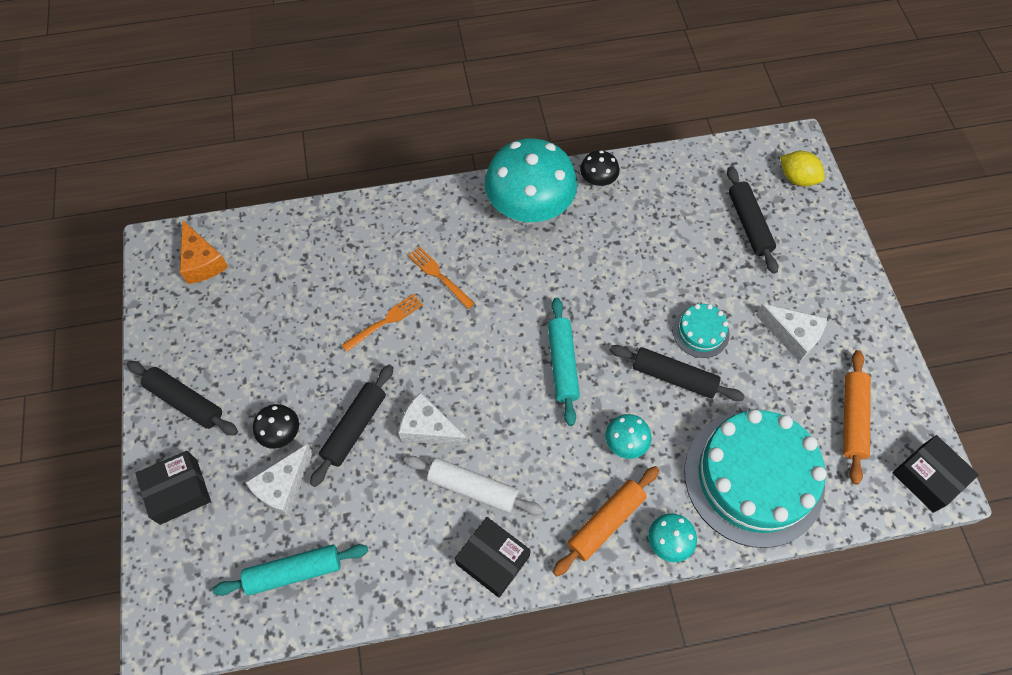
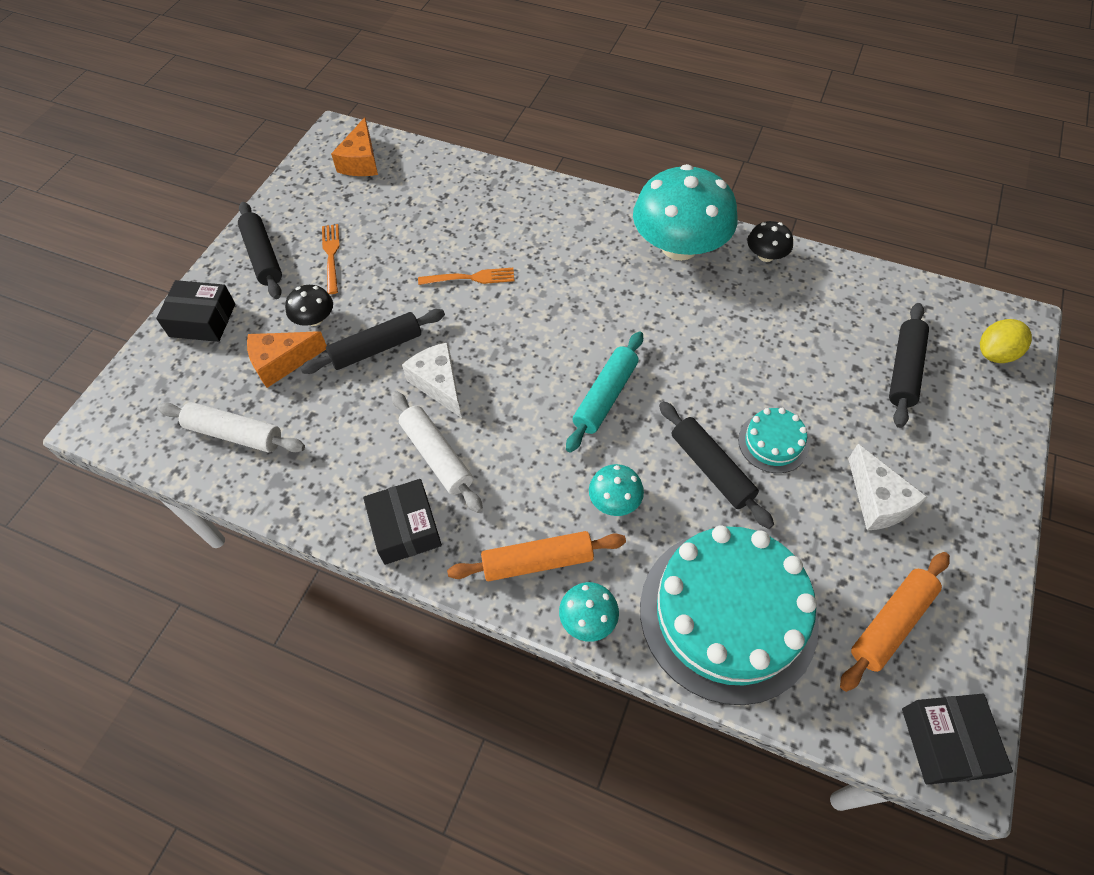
camera: 35 degrees right, 5 degrees down
(283, 487) = (282, 362): white cheese -> orange cheese
(294, 572) = (235, 434): turquoise rolling pin -> white rolling pin
(439, 276) = (547, 265): orange fork -> orange fork (331, 256)
(797, 178) = (995, 353): yellow lemon -> yellow lemon turned 75 degrees clockwise

